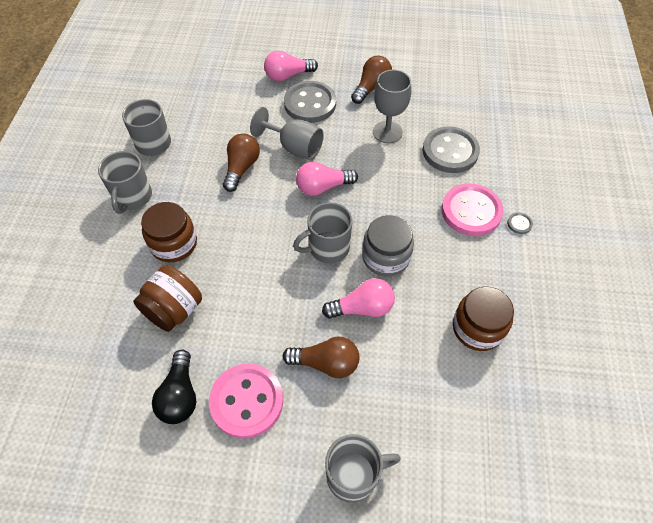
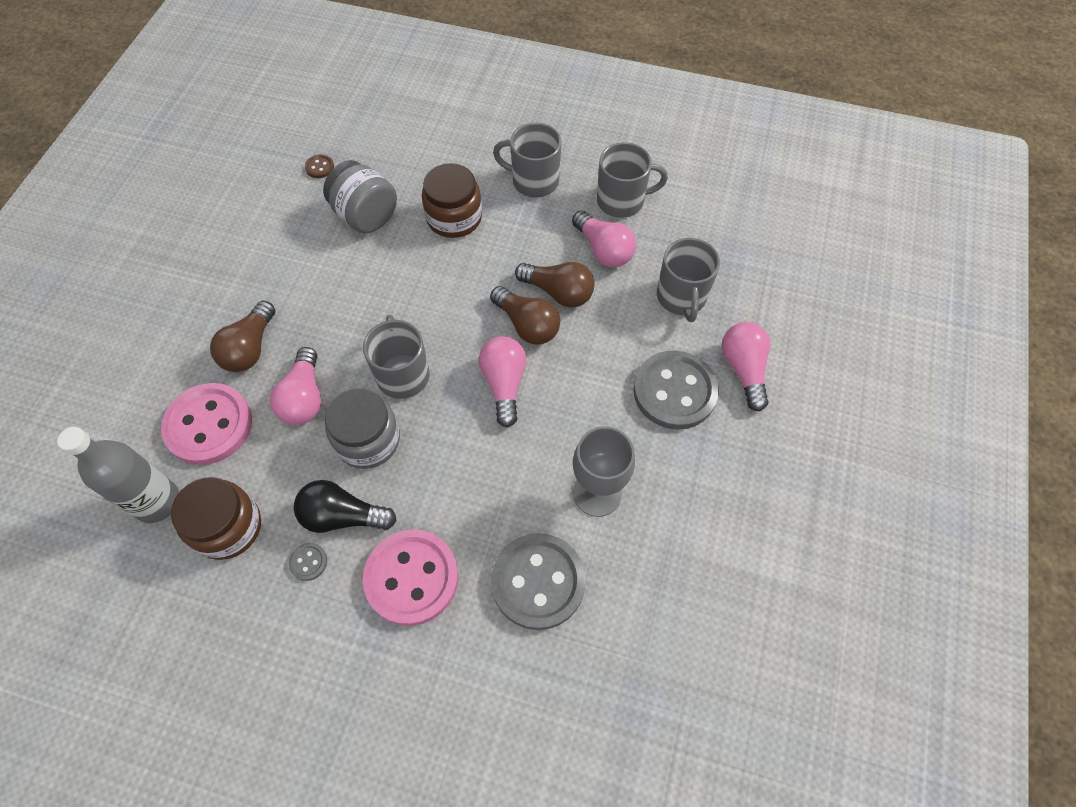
camera: 100 degrees right, 5 degrees up
(113, 366) = (319, 167): none -> brown button
(174, 310) = (366, 216): brown jar -> grey jar
(180, 395) = (268, 218): black light bulb -> black light bulb (343, 516)
(200, 148) = (603, 250): none -> pink light bulb
(247, 401) = (238, 272): pink button -> pink button (209, 425)
(294, 147) = (585, 359): grey goblet -> none
(353, 475) = (123, 354): grey mug -> grey mug (681, 297)
(371, 87) = (705, 490): brown light bulb -> brown light bulb (527, 325)
(476, 387) = (157, 501): none -> grey bottle
(519, 224) = (369, 646): grey button -> grey button (308, 562)

